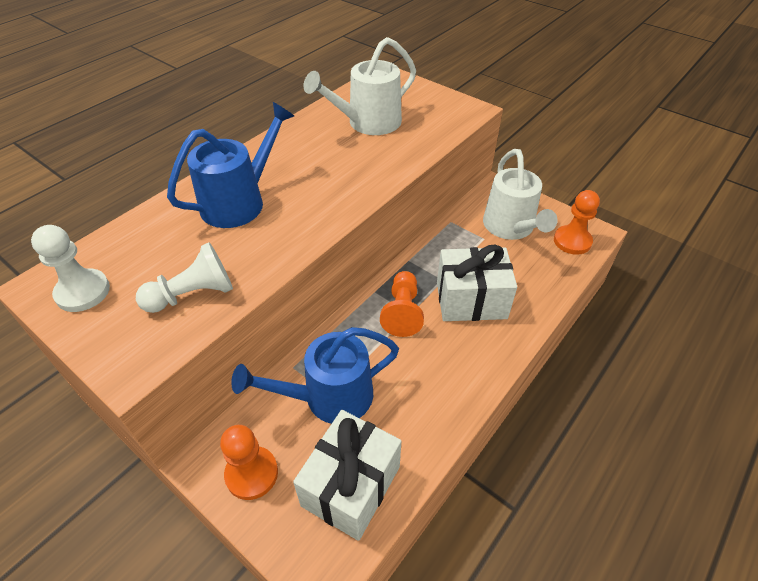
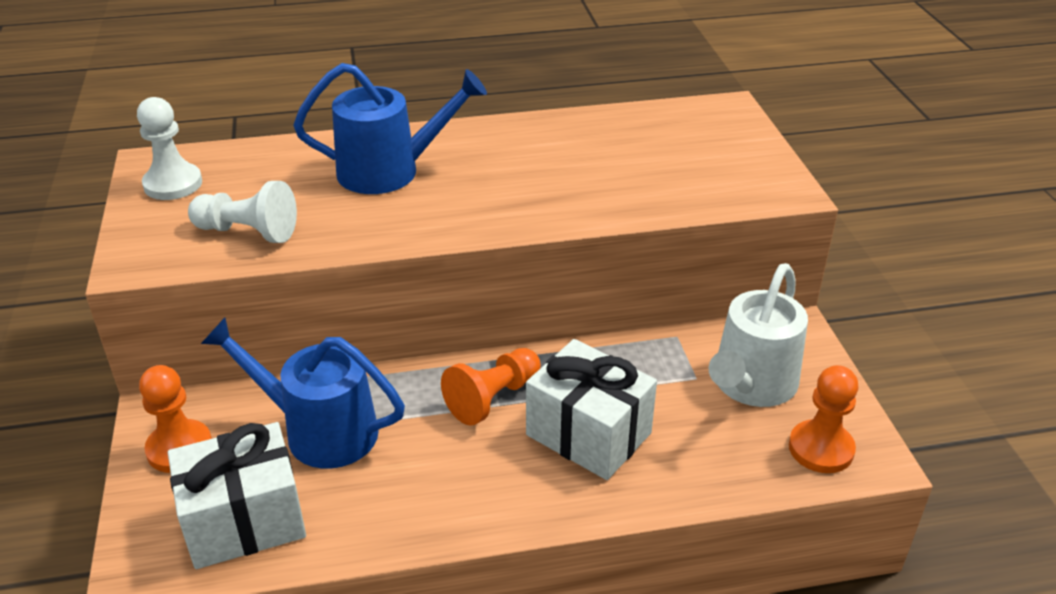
camera: 40 degrees right, 10 degrees down
(367, 123) = (629, 152): white watering can -> none

